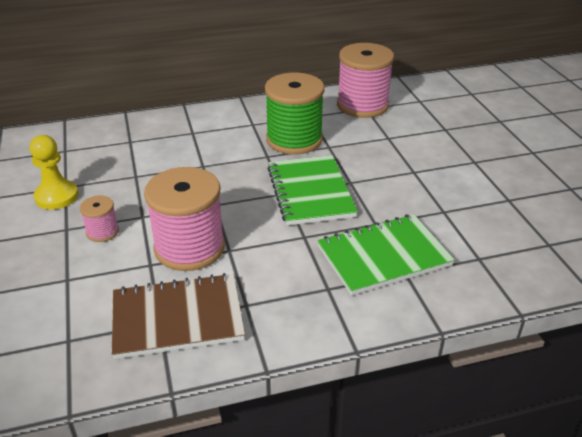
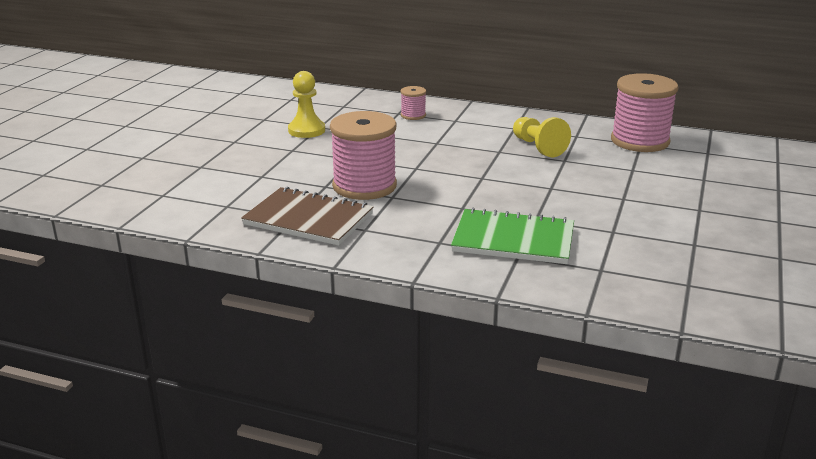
camera: 35 degrees right, 10 degrees down
(102, 232) = (314, 159): pink spool -> pink spool (413, 115)
(294, 139) = (538, 147): green spool -> yellow pawn
(310, 192) = (505, 183): green notebook -> none

